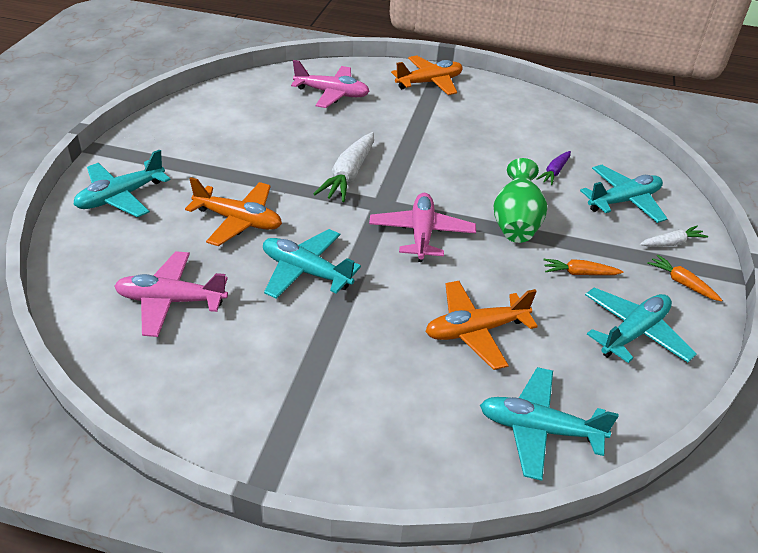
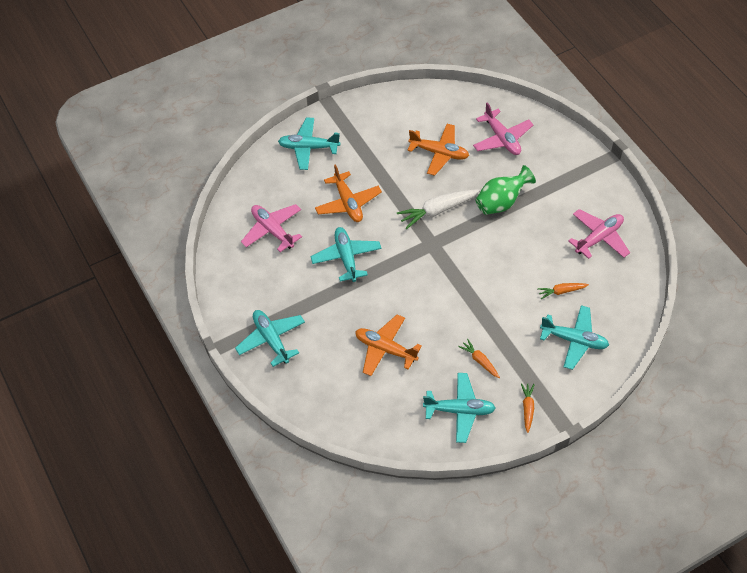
camera: 50 degrees right, 15 degrees up
(421, 234) = (429, 277): pink plane -> pink plane (599, 238)
(429, 82) = (579, 168): orange plane -> orange plane (439, 153)
(516, 224) = (488, 308): green vase -> green vase (501, 202)
(538, 429) = (352, 413): turquoise plane -> turquoise plane (271, 339)
(554, 172) = (561, 291): purple carrot -> orange carrot
(671, 243) = (560, 385): white carrot -> none

